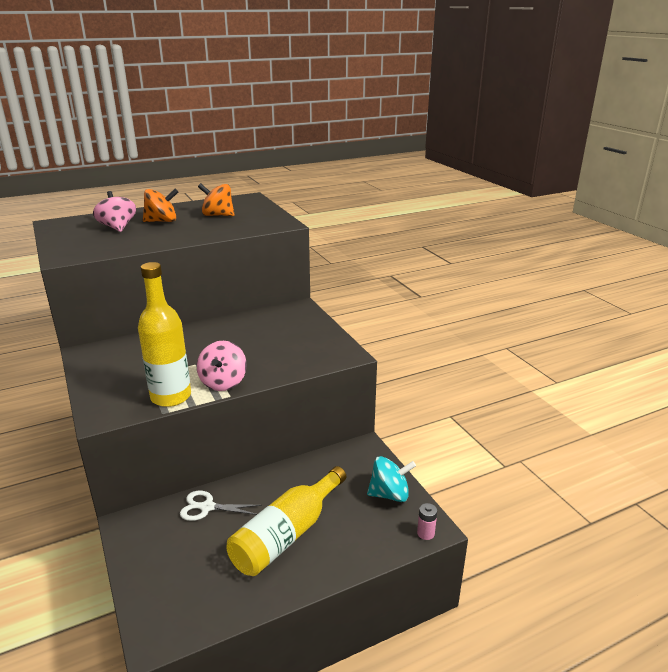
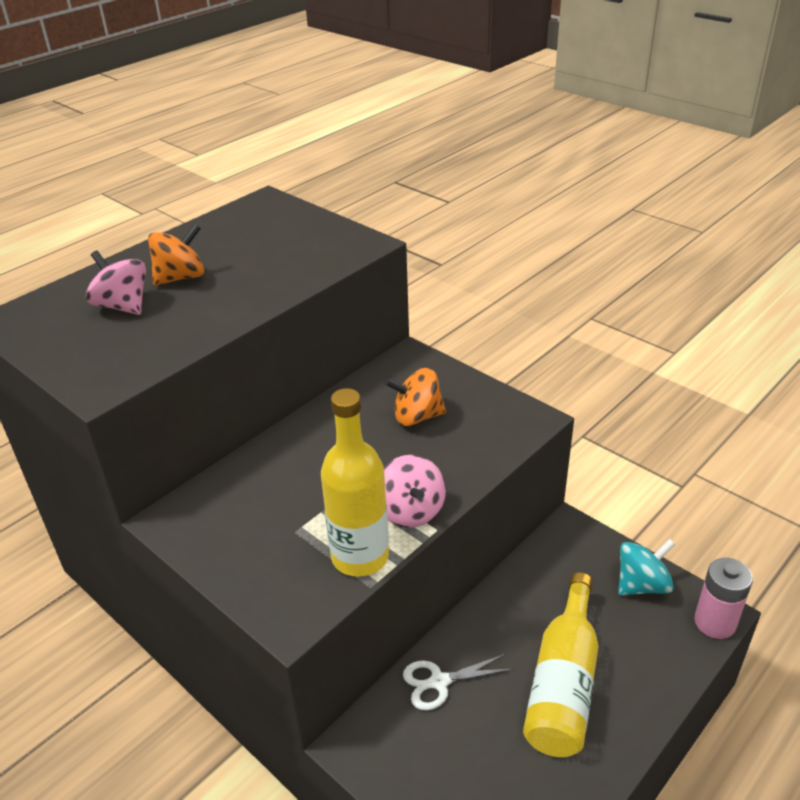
camera: 20 degrees left, 10 degrees up
(218, 215) = (254, 247): orange spinning top -> orange spinning top (417, 416)
(425, 533) = (715, 622): pink battery -> pink battery, size x1.85

